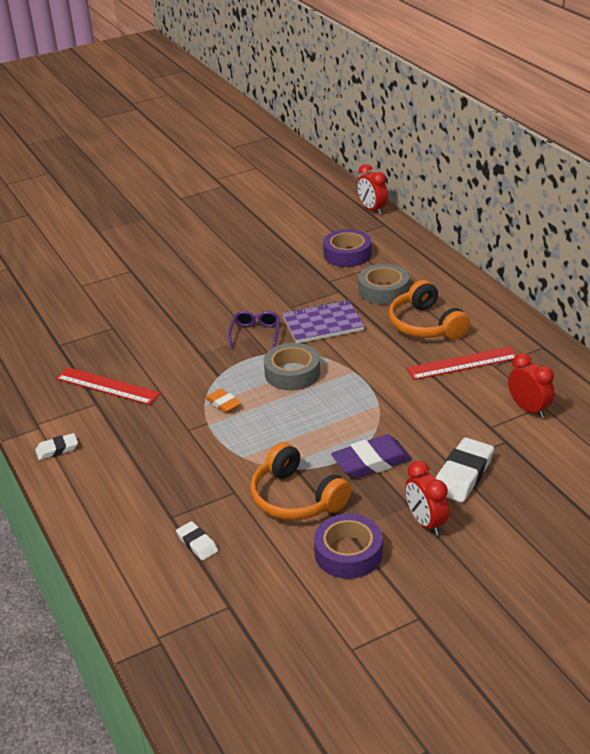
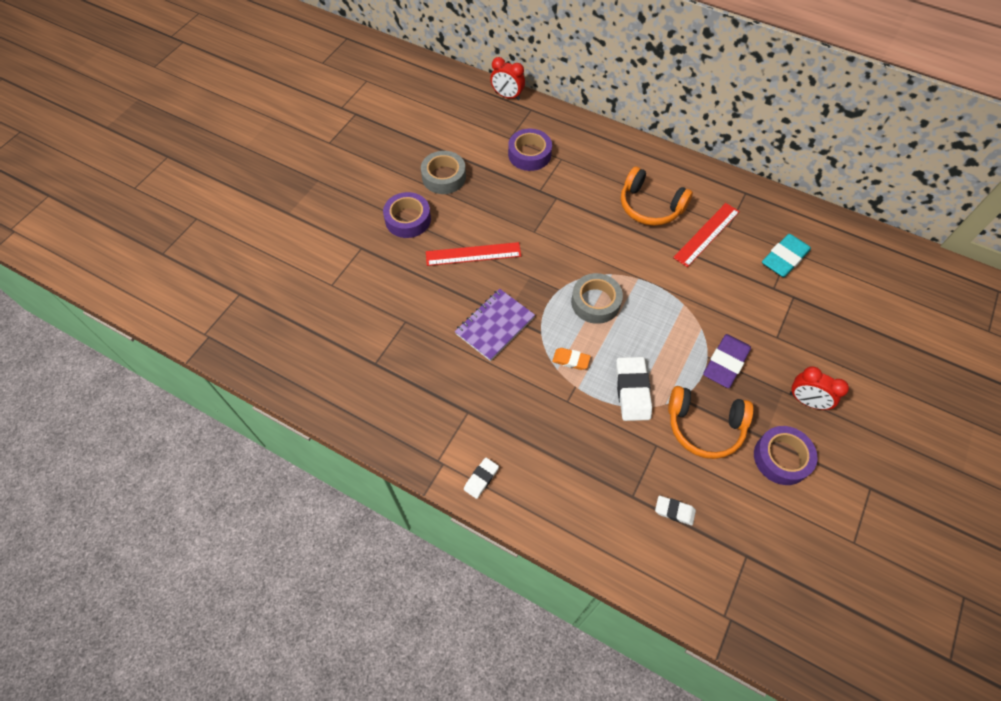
camera: 35 degrees left, 25 degrees up
(107, 386) = (460, 389): red ruler -> red ruler (473, 254)
(189, 264) = (408, 219): none -> purple tape
(255, 334) = (531, 274): purple glasses -> none
(323, 324) = (574, 239): purple notebook -> purple notebook (495, 325)
(383, 290) = (590, 183): grey tape -> grey tape (444, 177)
(463, 475) = (793, 343): white eraser -> white eraser (632, 391)
(528, 409) = (784, 258): red clock -> turquoise eraser

